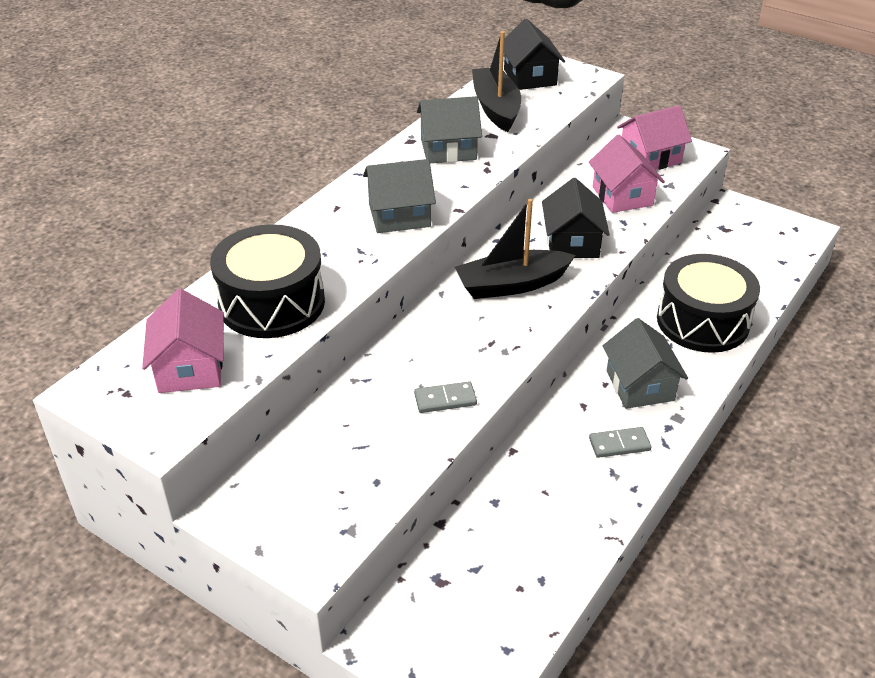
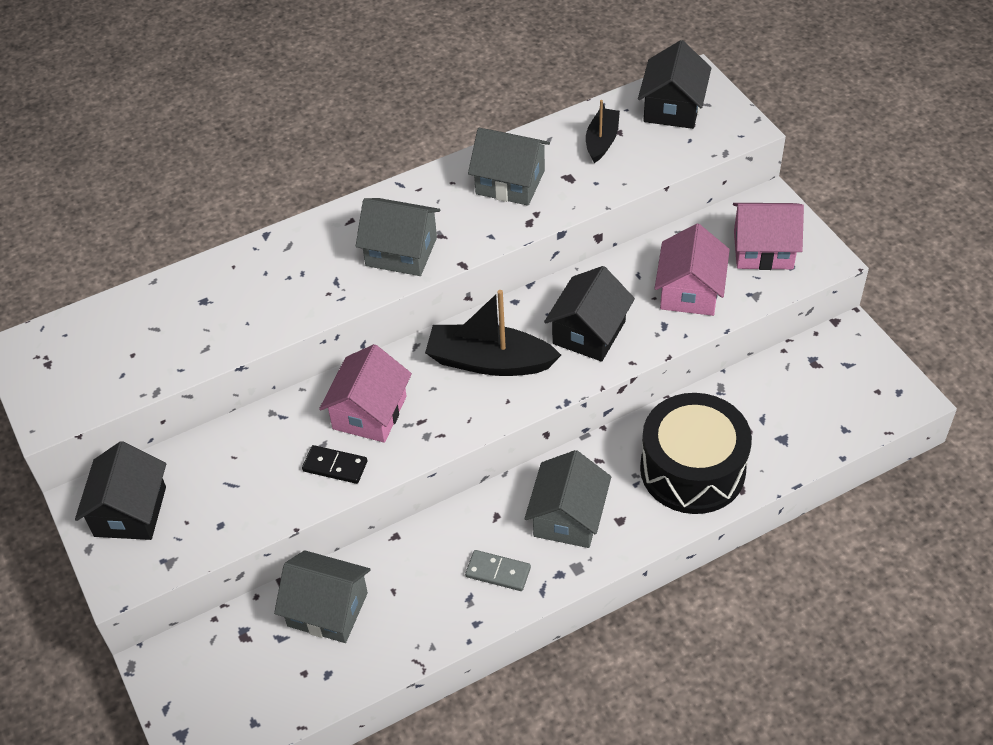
camera: 30 degrees right, 10 degrees up
(190, 368) = (111, 357): pink house -> pink house (369, 412)
(272, 303) = (220, 313): black drum -> none
(278, 503) = (130, 511): none -> black house
(445, 399) = (335, 466): grey domino -> black domino
(496, 108) = (602, 141): black boat -> black boat, size x0.59
(500, 529) = (327, 609): none -> grey house

